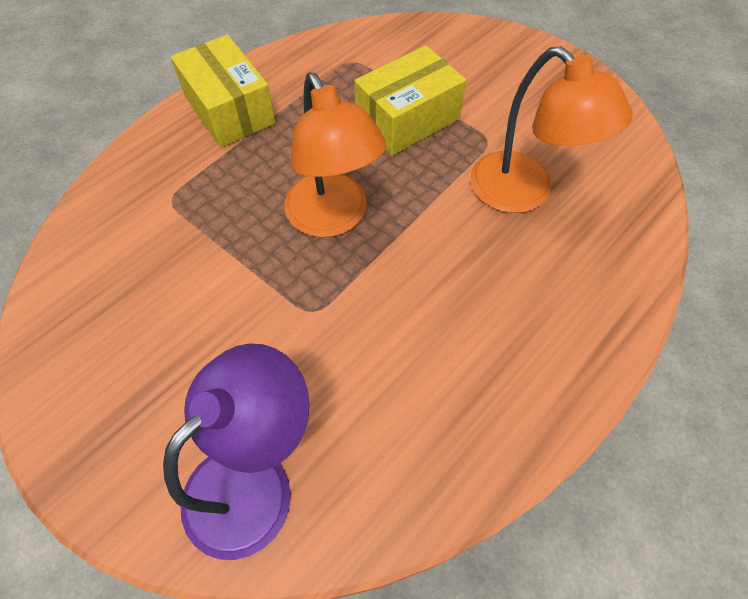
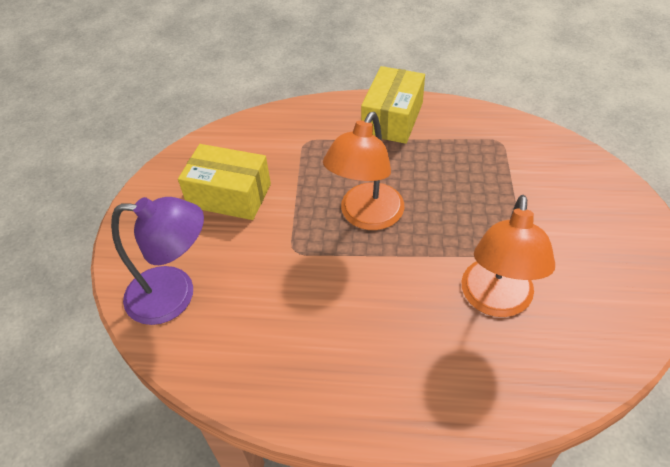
camera: 55 degrees right, 10 degrees down
(407, 119) = (485, 200): yellow box -> yellow box (229, 195)

